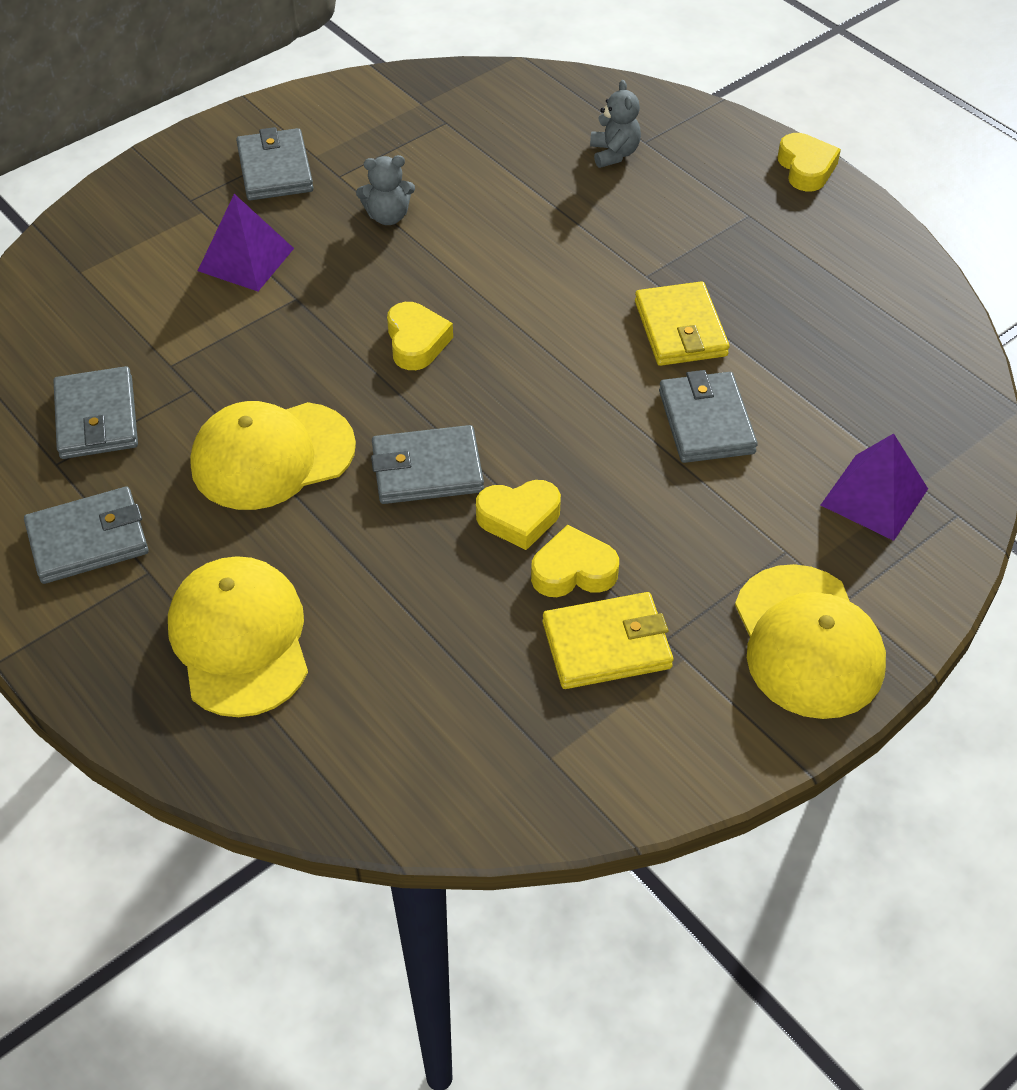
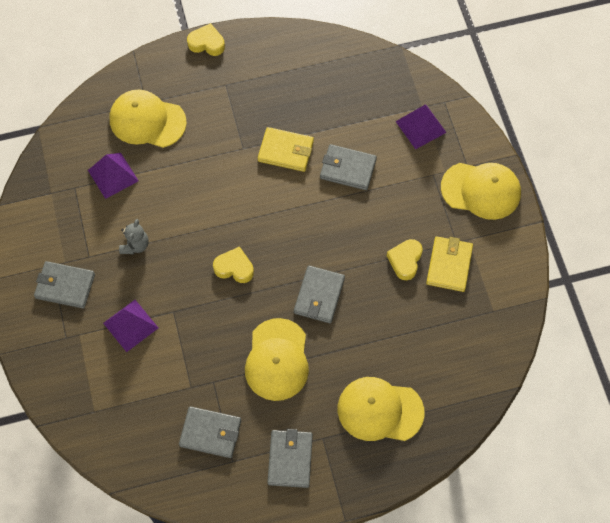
camera: 65 degrees left, 15 degrees up
(493, 152) = (113, 175): none -> purple pyramid
(519, 518) = (366, 269): yellow heart -> none
(614, 154) = (147, 120): grey teddy bear -> yellow cap

